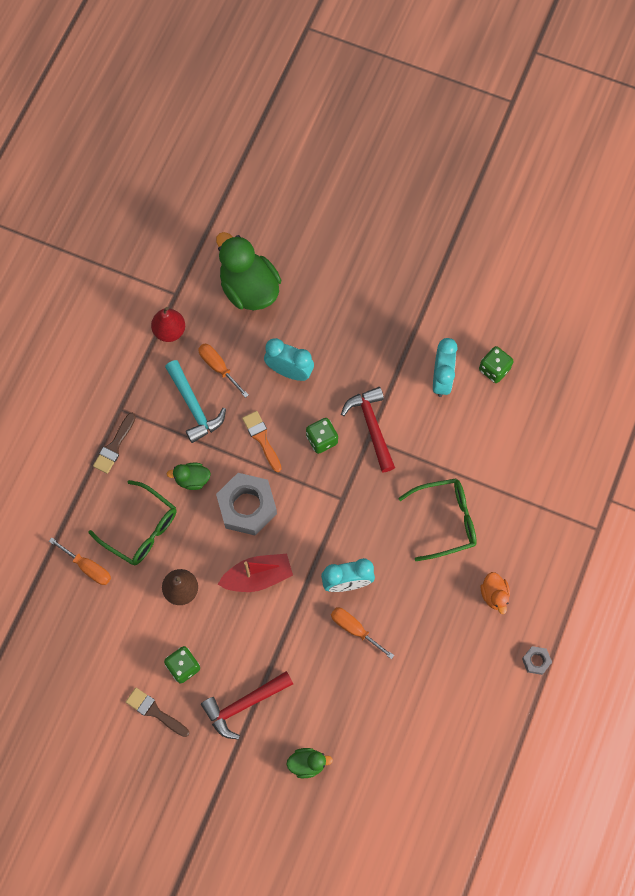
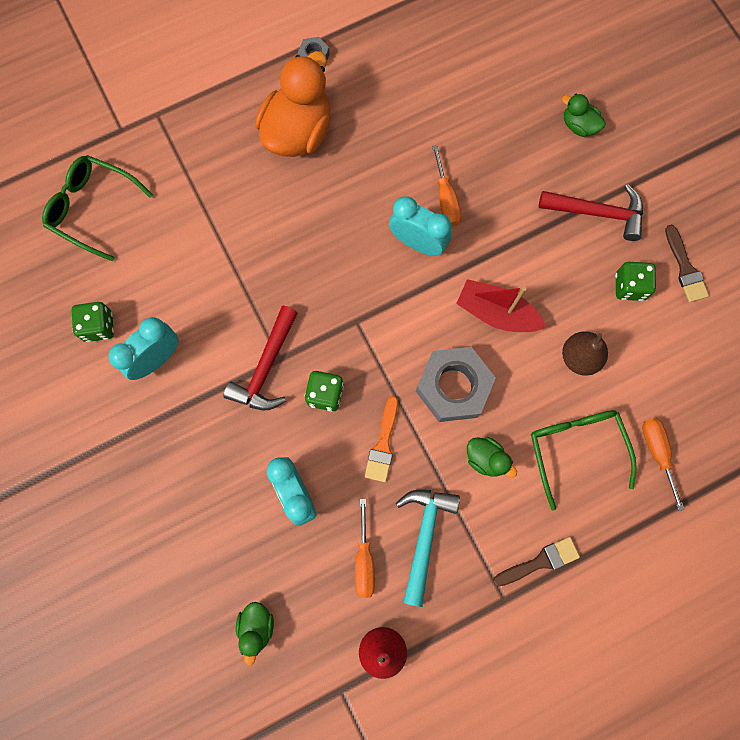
camera: 140 degrees left, 5 degrees up
(249, 288) = (256, 627): green duck -> green duck, size x0.48
(444, 520) = (280, 226): green glasses -> green glasses (93, 209)
(494, 595) = (298, 132): orange duck -> orange duck, size x2.10

